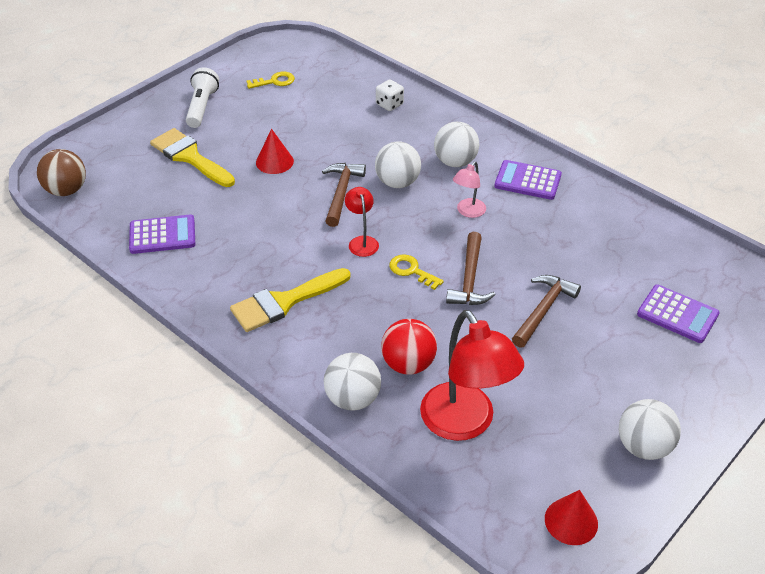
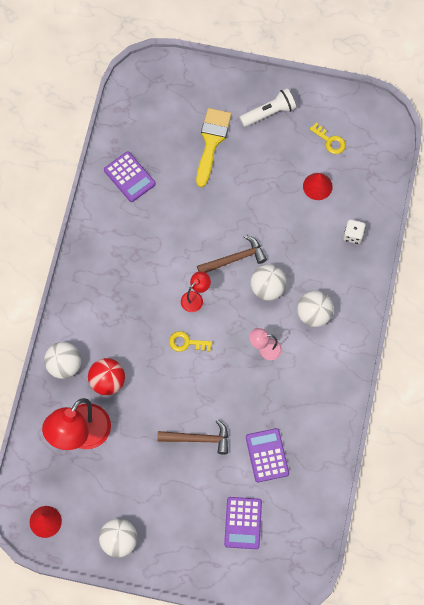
camera: 60 degrees right, 25 degrees up
(66, 190) = (134, 92): brown ball -> none
(274, 162) = (240, 197): red cone -> red cone (317, 186)
(284, 302) = (116, 284): yellow brush -> none
(411, 271) = (186, 343): yellow key -> yellow key turned 90 degrees counterclockwise
(470, 279) = (200, 381): brown hammer -> none
(527, 181) = (323, 372): purple calculator -> purple calculator (267, 455)

